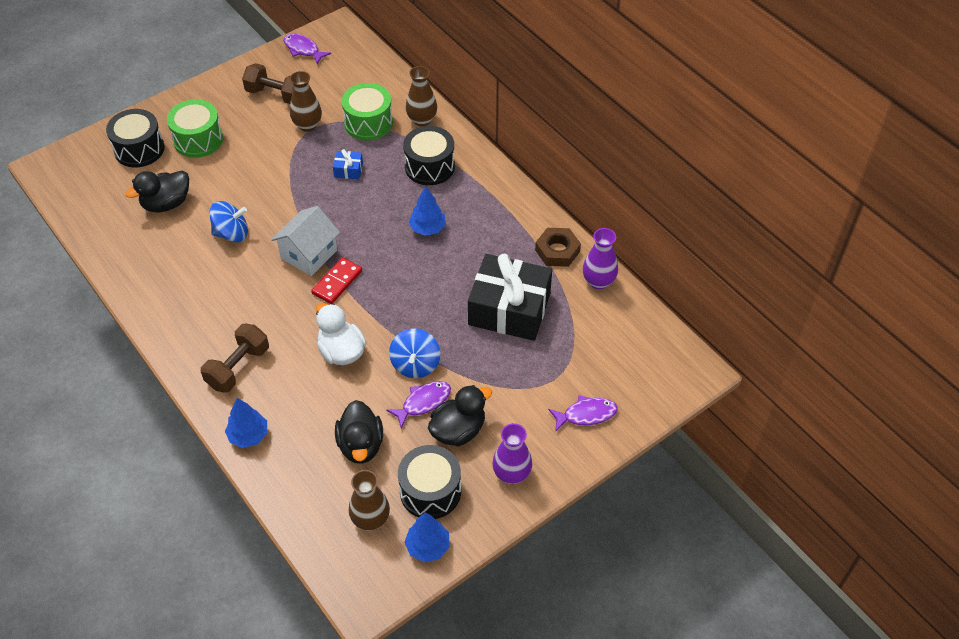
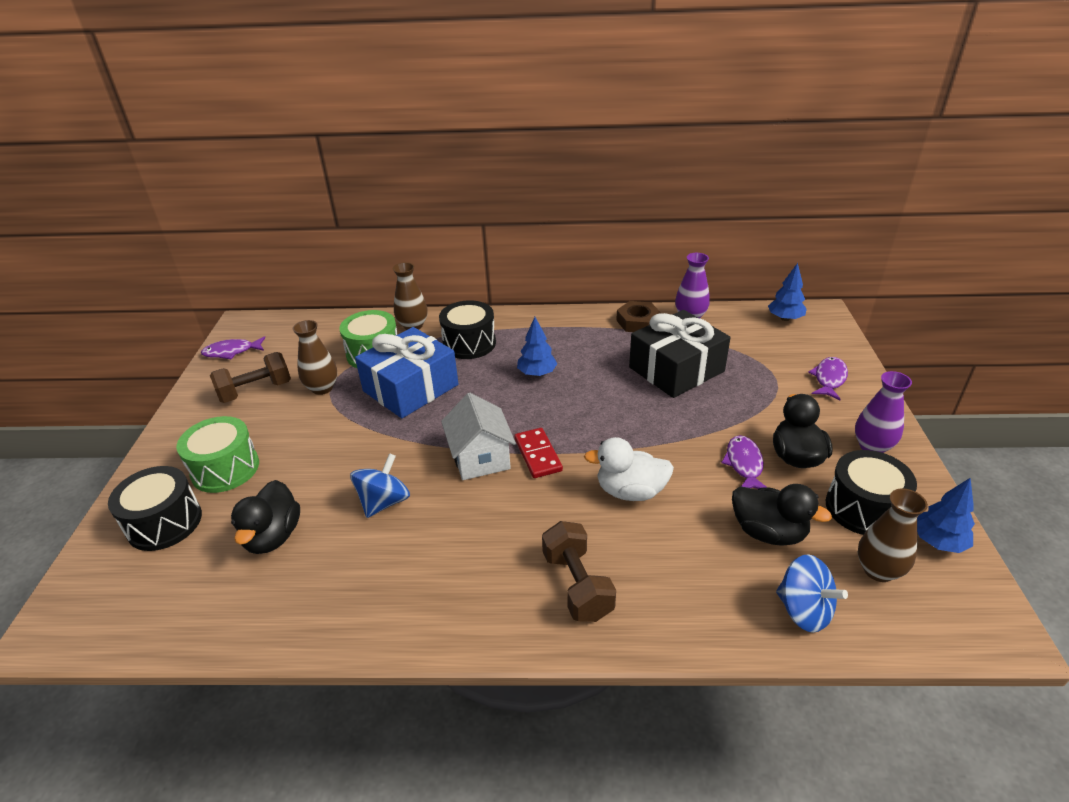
camera: 50 degrees left, 15 degrees down
(248, 435) = (687, 623): blue tree -> blue tree (785, 318)
(348, 170) = (410, 388): blue gift -> blue gift, size x2.47
(415, 364) = (692, 449): blue spinning top -> blue spinning top (804, 610)

